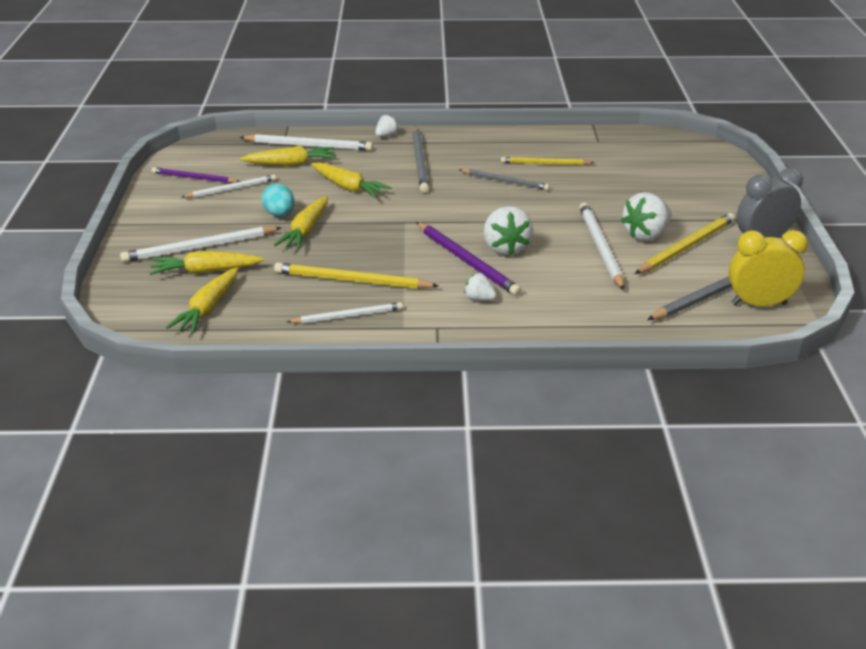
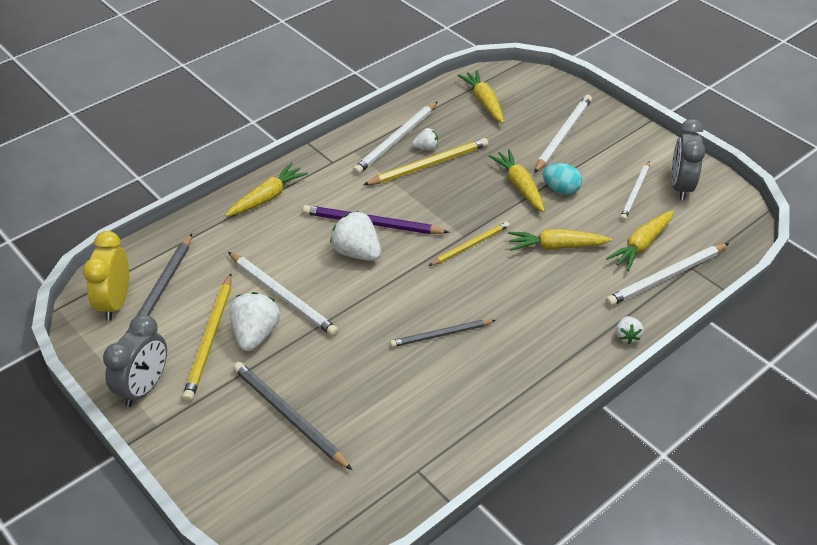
camera: 140 degrees right, 10 degrees up
(194, 178) = (680, 186): purple pencil -> grey clock
(205, 271) = (528, 122): yellow carrot -> yellow carrot (267, 197)
(348, 316) = (396, 140): white pencil -> white pencil, size x1.51
(420, 161) = (546, 316): grey pencil -> grey pencil (289, 416)
(479, 299) = (328, 196): white strawberry -> white strawberry (426, 148)
(545, 164) = (432, 387): yellow pencil -> yellow pencil (470, 245)
(758, 304) = (115, 303): yellow clock -> yellow clock turned 135 degrees clockwise

